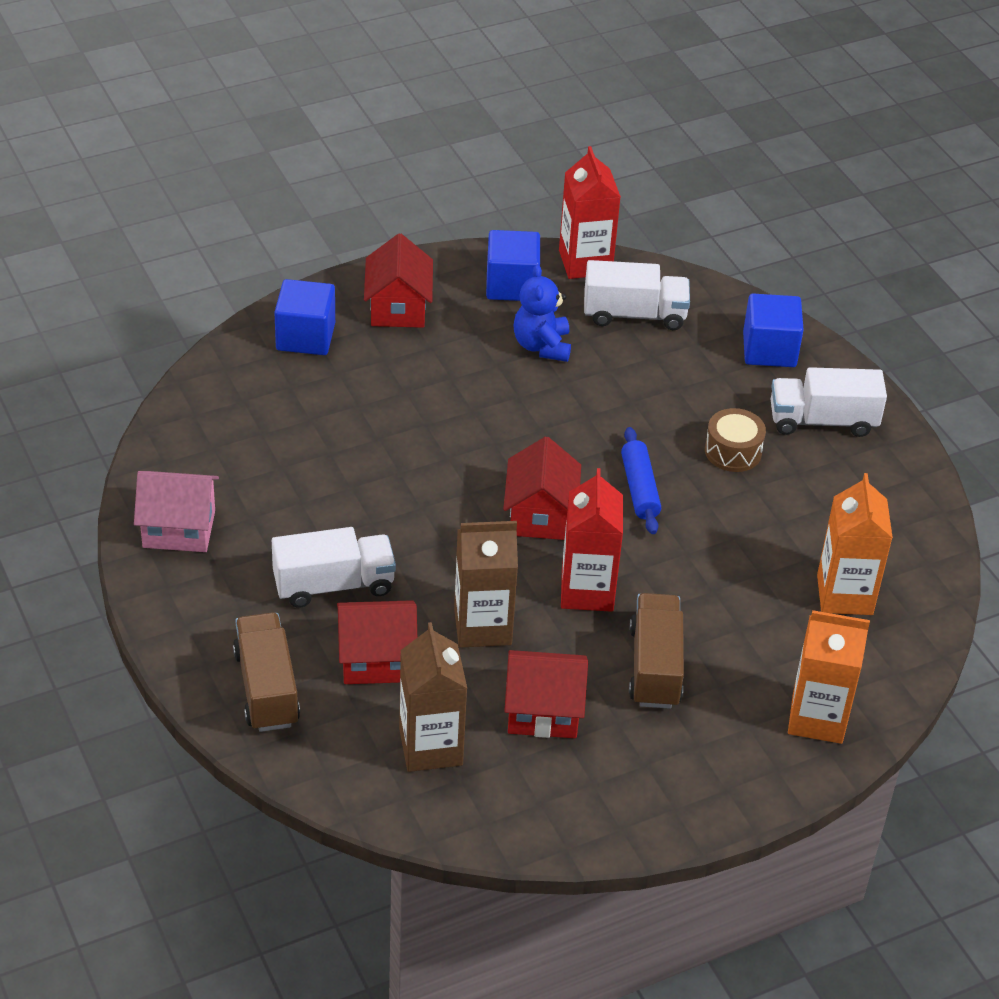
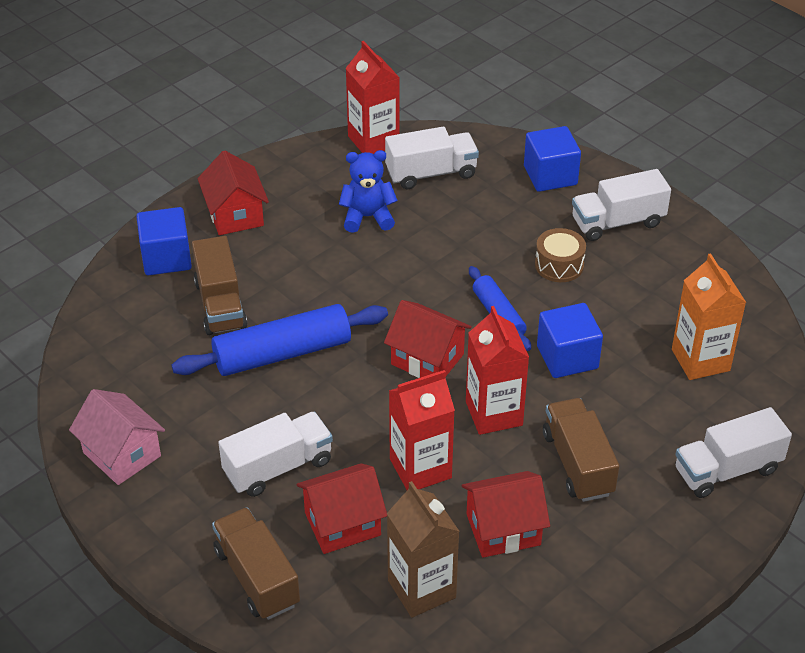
camera: 15 degrees left, 0 degrees up
(179, 529) = (122, 454): pink house -> pink house turned 60 degrees clockwise
(343, 401) = (220, 304): none -> brown truck
(387, 469) = (282, 353): none -> blue rolling pin
(482, 626) = (420, 468): brown carton -> red carton
(511, 285) = (321, 173): blue cube -> blue cube (567, 357)
(540, 515) = (427, 359): red house -> red house turned 45 degrees counterclockwise
(542, 346) = (367, 217): blue teddy bear -> blue teddy bear turned 105 degrees clockwise
(817, 718) = (727, 470): orange carton -> white truck

